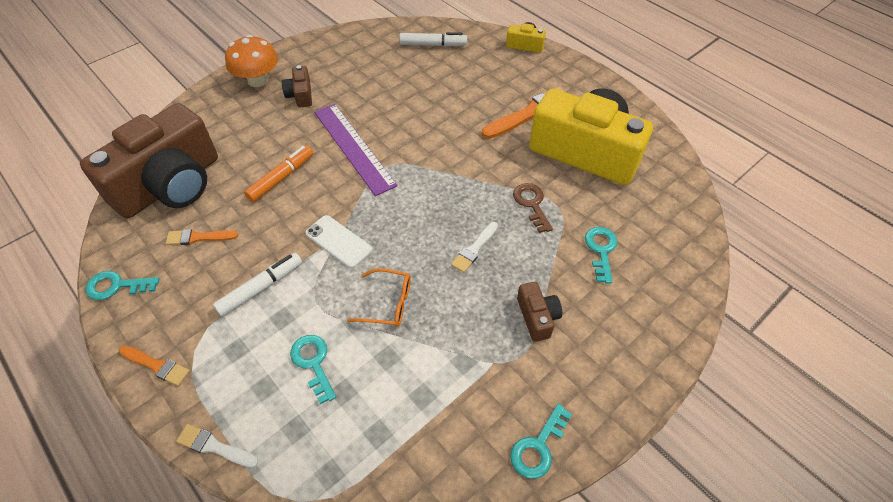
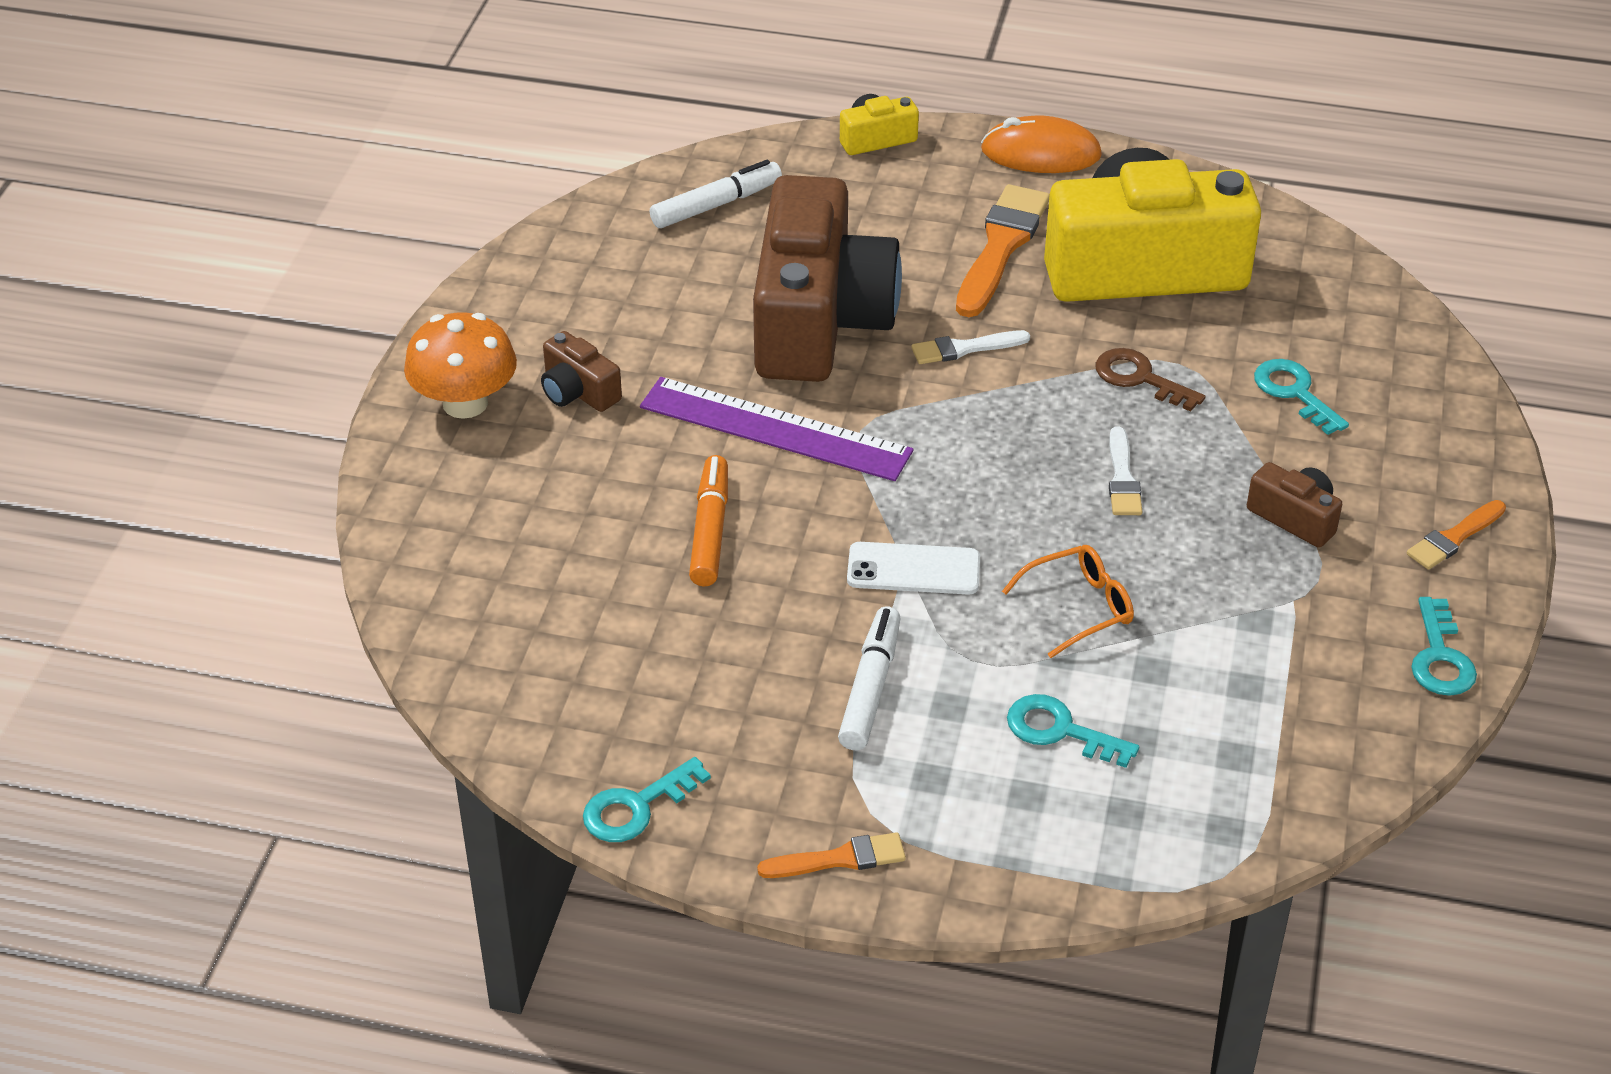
camera: 35 degrees left, 10 degrees down
(170, 185) = (529, 633): brown camera -> brown camera (819, 320)
(198, 237) = (682, 678): orange brush -> orange brush (1454, 537)
(215, 446) = (1043, 891): white brush -> white brush (965, 348)
(590, 80) = (1041, 153): none -> orange mouse

